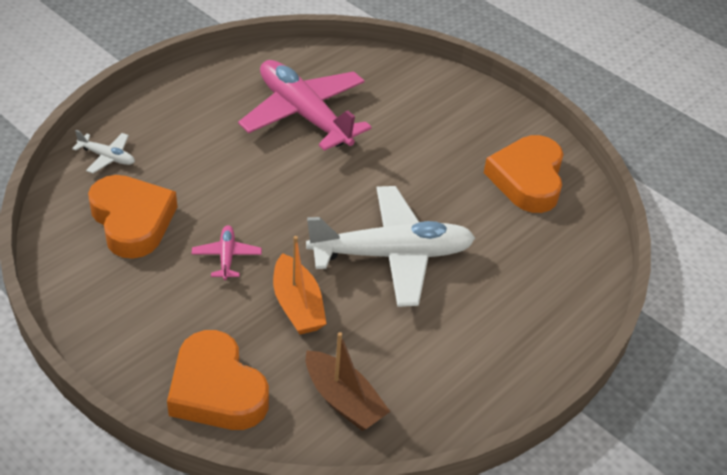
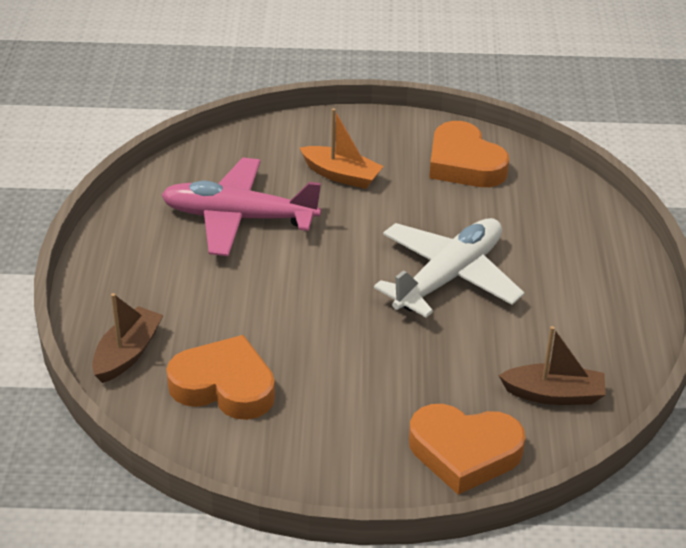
camera: 40 degrees left, 5 degrees down
(107, 157) = (127, 353): white plane -> brown boat
(226, 256) = (336, 360): pink plane -> none
(297, 305) = (435, 357): orange boat -> orange boat (341, 175)

